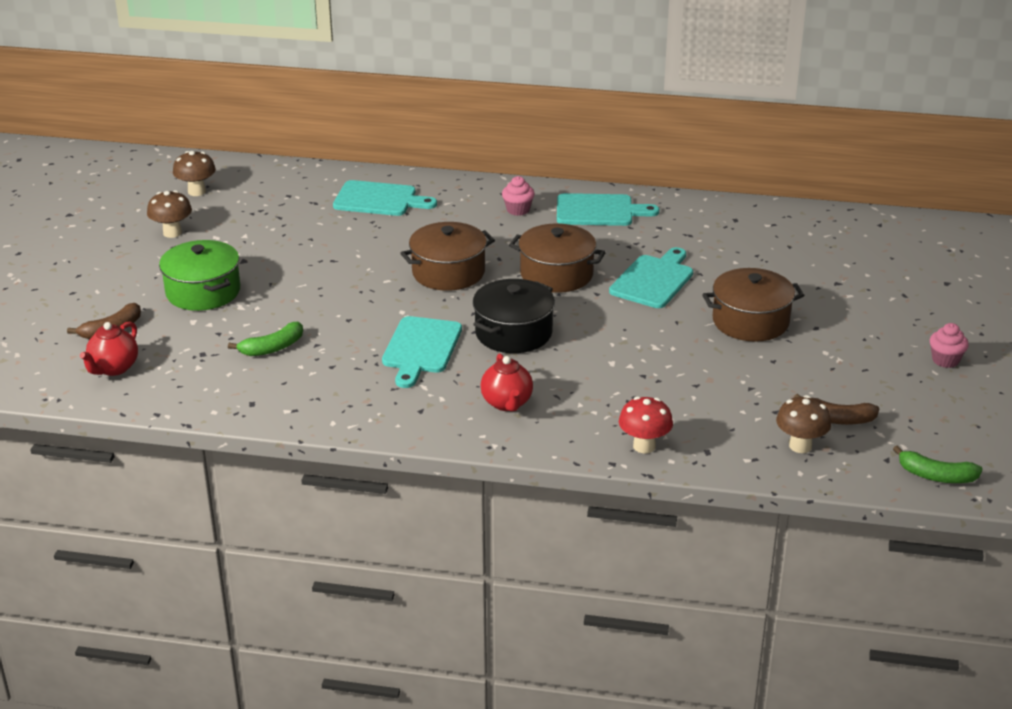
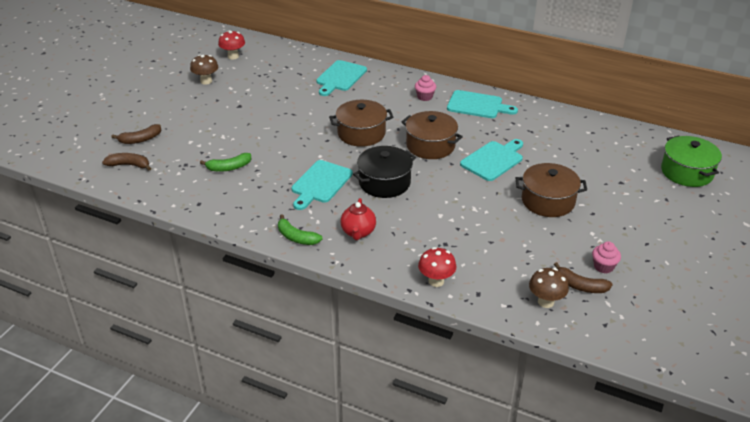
camera: 15 degrees right, 5 degrees up
(114, 368) = (129, 165): red teapot -> brown banana
(196, 191) = (233, 56): brown mushroom -> red mushroom
(203, 292) = (205, 123): green pot -> green pot (686, 172)
(379, 199) = (340, 77): turquoise cutting board -> turquoise cutting board turned 90 degrees clockwise
(936, 476) = (637, 345): green banana -> green banana (296, 237)
(945, 360) = (678, 254): pink cupcake -> pink cupcake (603, 267)

